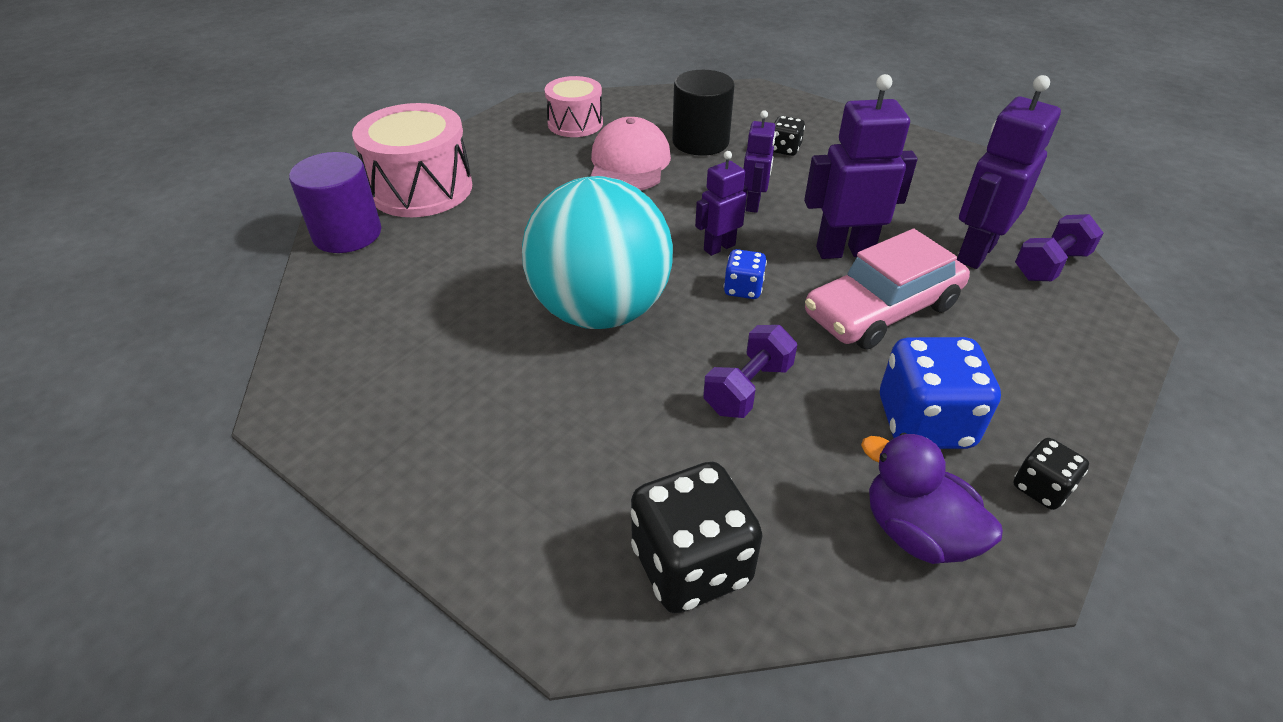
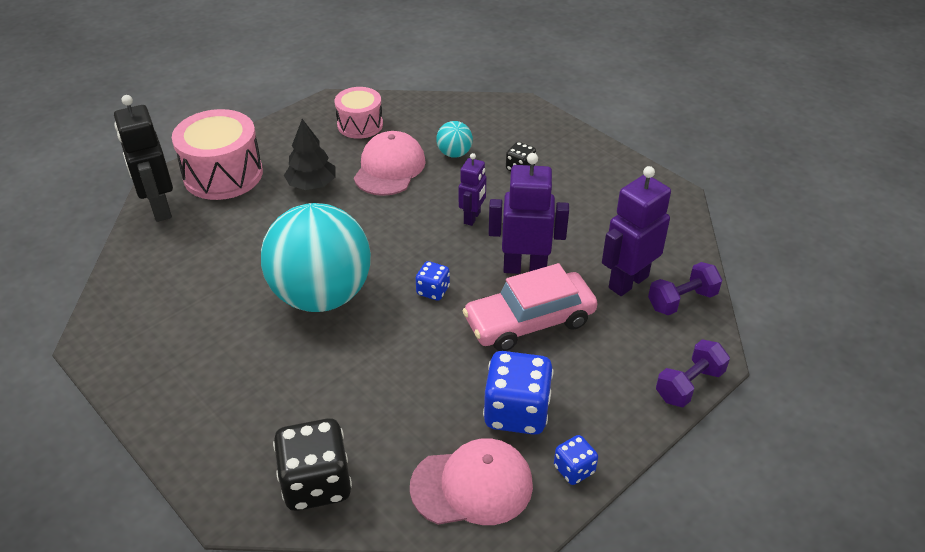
camera: 10 degrees right, 0 degrees up
(347, 234) = (159, 208): purple cylinder -> black robot
(540, 189) = (312, 185): none -> black tree
(700, 142) = (454, 154): black cylinder -> turquoise ball
(719, 247) = (429, 253): purple robot -> none
(748, 388) = (403, 369): purple dumbbell -> purple dumbbell (689, 385)
(916, 532) = (472, 485): purple duck -> pink cap
(1041, 488) = (574, 469): black dice -> blue dice

